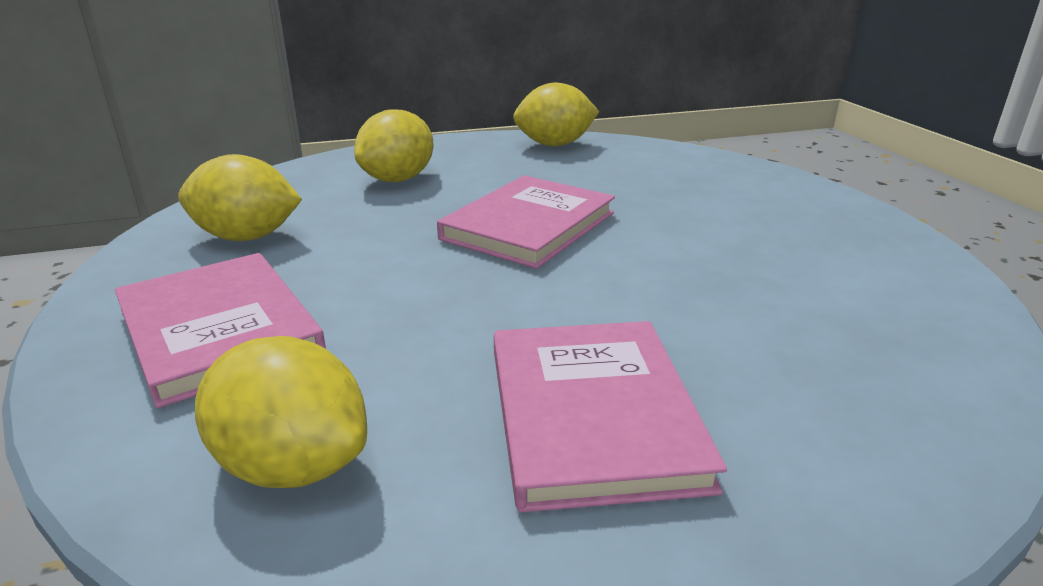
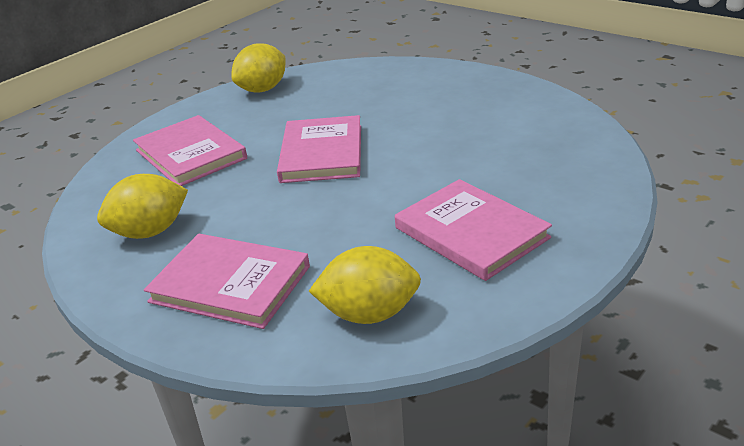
camera: 30 degrees left, 5 degrees up
(398, 179) = (191, 154): yellow lemon -> pink book

